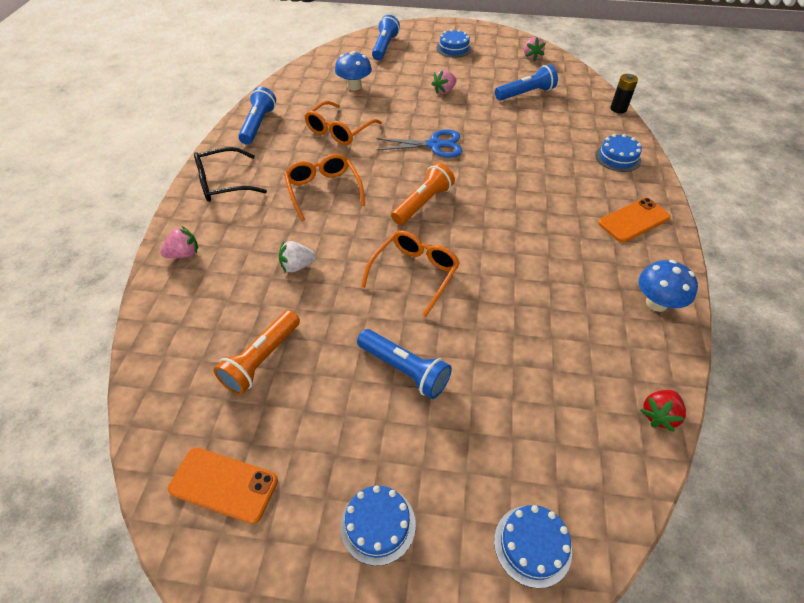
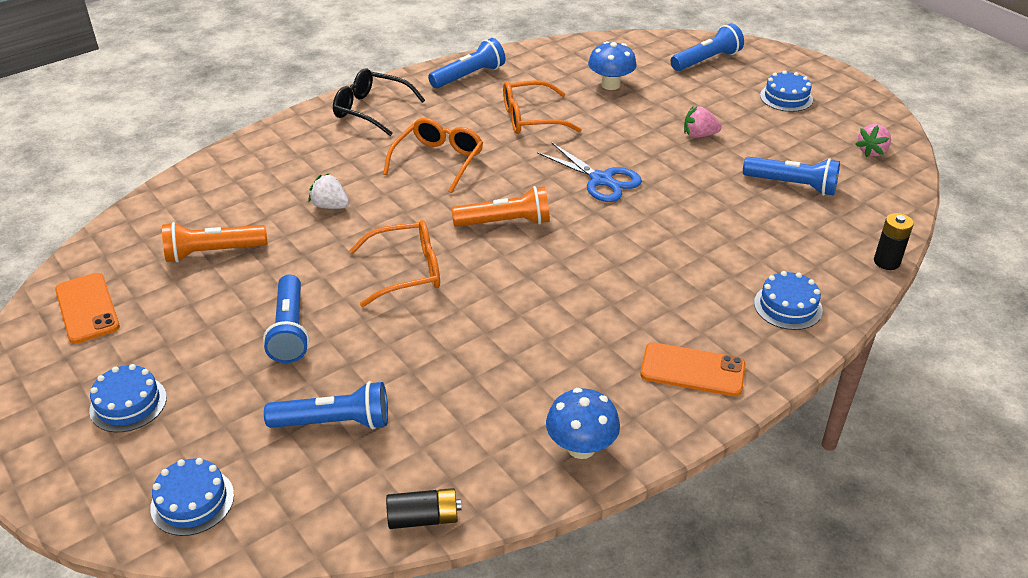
camera: 45 degrees right, 10 degrees down
(184, 254) = (269, 147): pink strawberry -> none
(526, 405) = (334, 422): none -> blue flashlight
(659, 415) = (423, 518): red strawberry -> black battery

